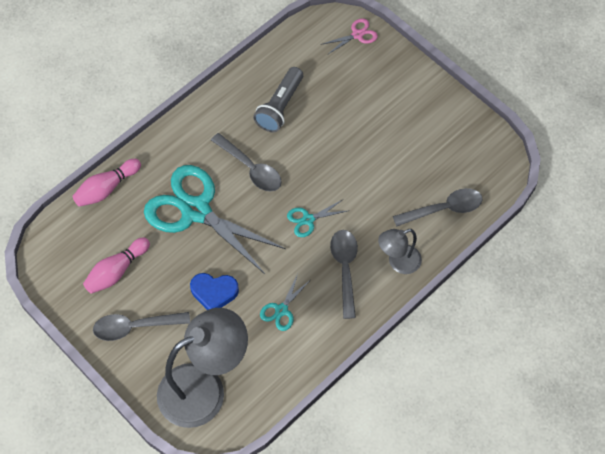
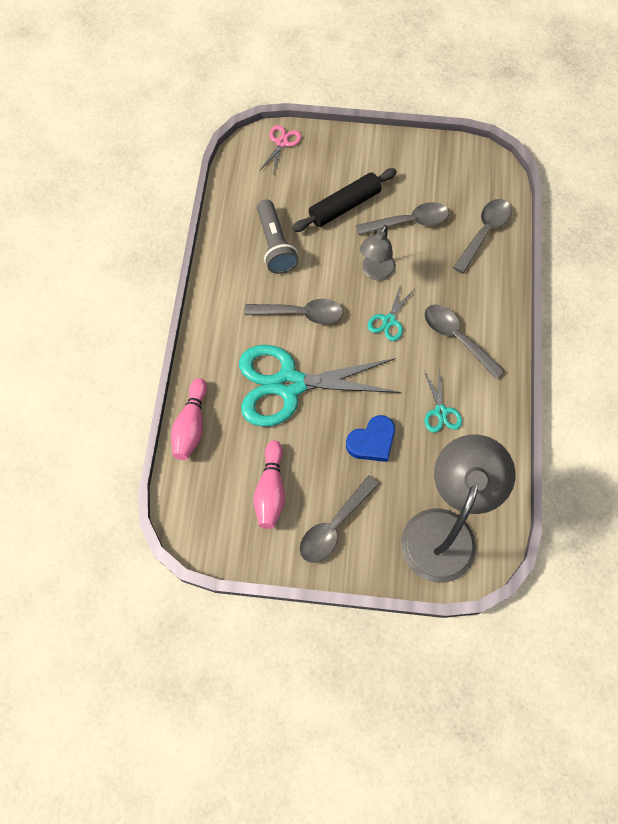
camera: 40 degrees left, 5 degrees up
(358, 114) = (344, 206): none -> black rolling pin
(394, 160) = (409, 222): none -> grey spoon
(398, 262) = (491, 301): grey lamp -> grey lamp (375, 272)

